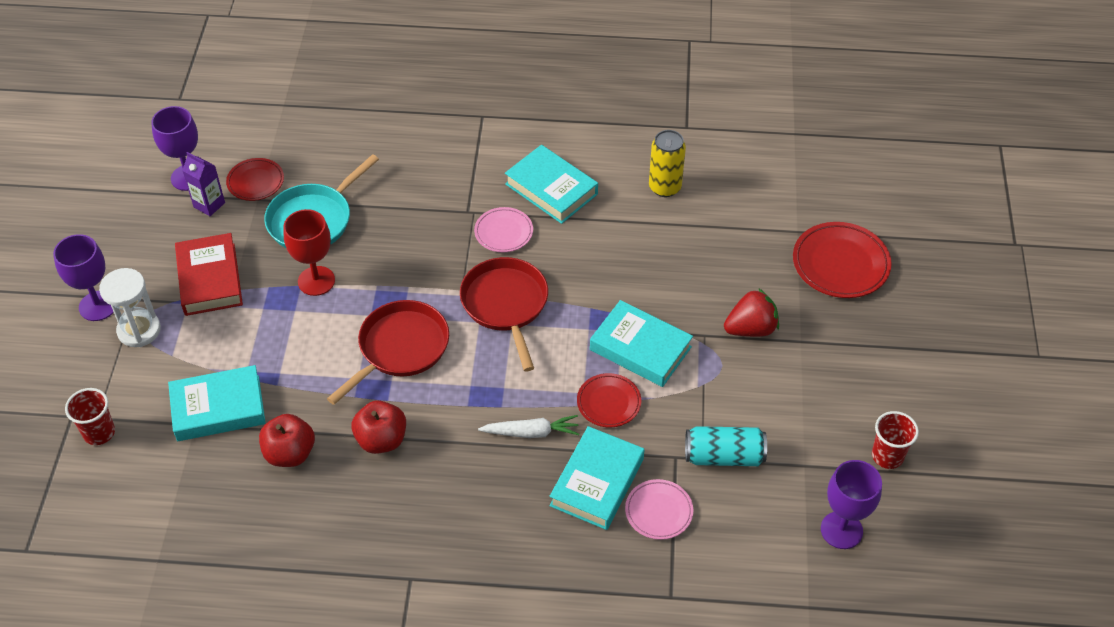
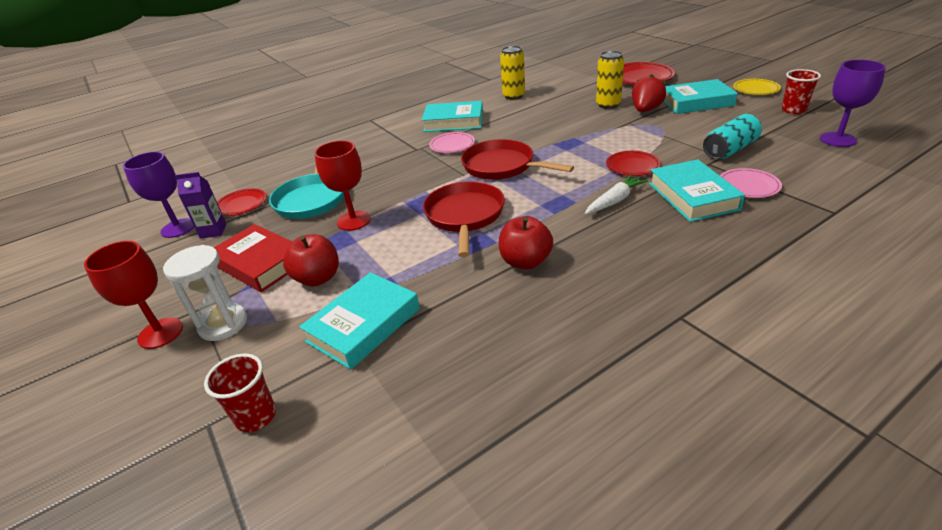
camera: 35 degrees left, 15 degrees down
(98, 306) = (160, 333): purple goblet -> red goblet
(290, 453) = (467, 312): red apple -> red apple (318, 278)
(640, 348) = (607, 142): turquoise book -> turquoise book (696, 102)
(730, 287) = (608, 105): none -> yellow can
(915, 392) = (755, 89): none -> yellow plate

